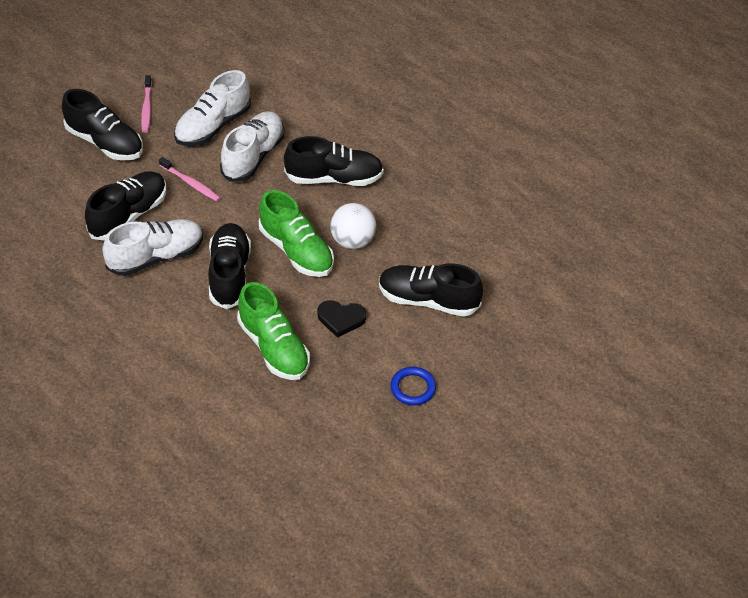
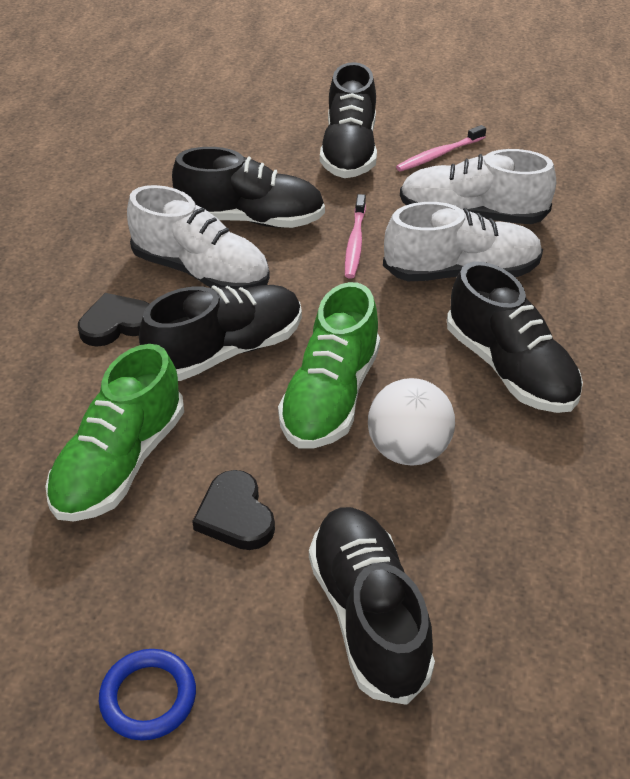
camera: 60 degrees right, 5 degrees down
(167, 310) = (116, 323): none -> black heart

